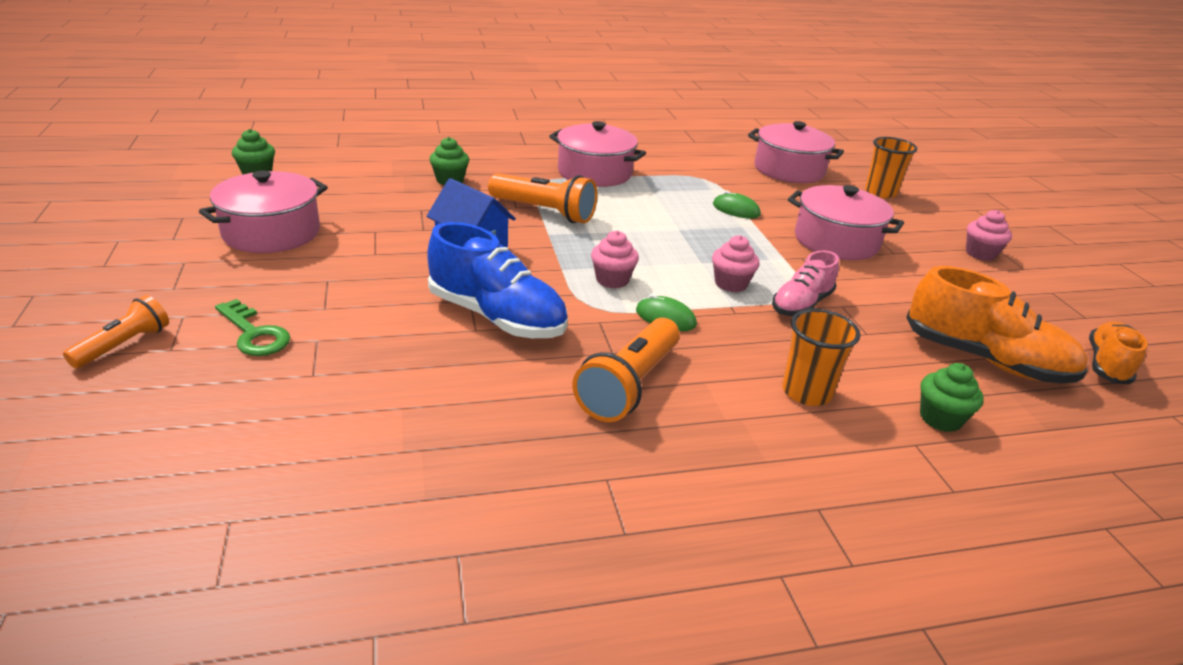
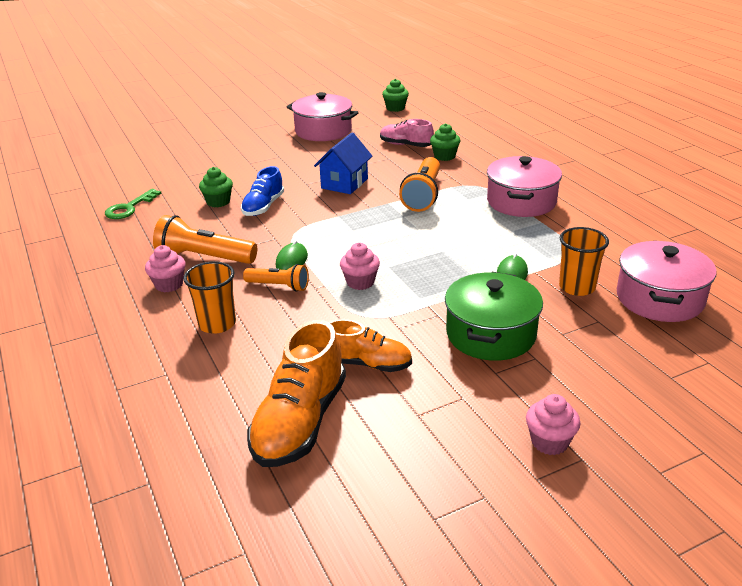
camera: 80 degrees right, 0 degrees up
(124, 345) = (198, 135): orange flashlight -> orange flashlight (279, 286)
(254, 334) = (217, 155): green key -> green key (129, 208)
(497, 317) = (263, 206): blue shoe -> blue shoe, size x0.62
(612, 280) = (334, 235): pink cupcake -> pink cupcake (169, 284)
(801, 304) = (345, 317): pink shoe -> pink shoe (405, 145)
(836, 241) = (490, 334): pink pot -> green pot
(880, 192) = (667, 366): orange cup -> orange cup (577, 287)
(940, 418) = (200, 387): green cupcake -> green cupcake (218, 202)
(1107, 365) = (327, 516): orange shoe -> orange shoe (368, 364)

